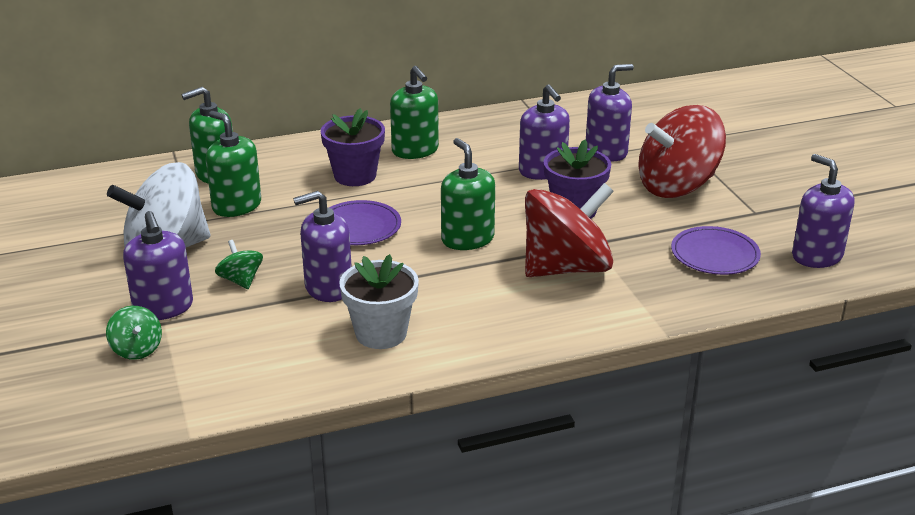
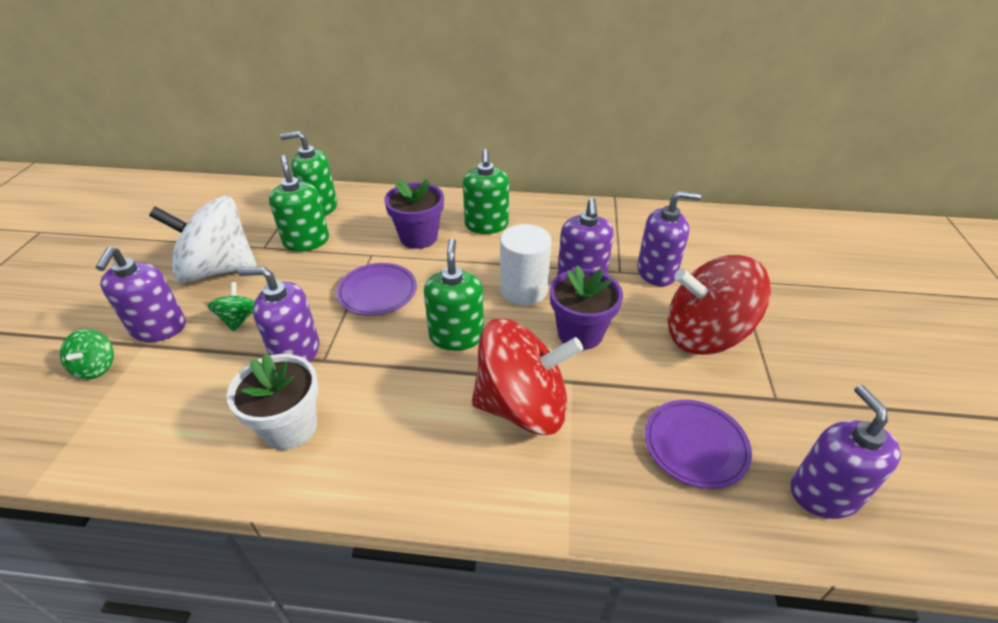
camera: 25 degrees right, 10 degrees up
(498, 192) = (523, 290): none -> white cylinder

